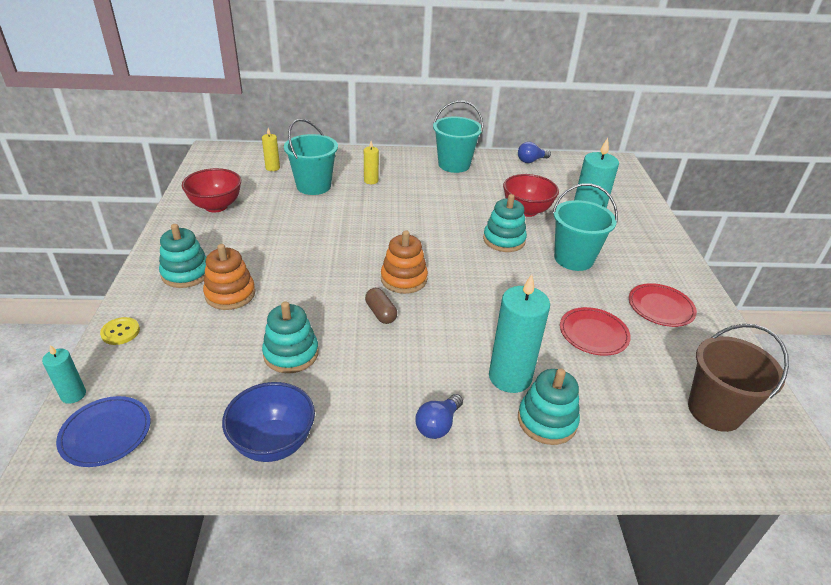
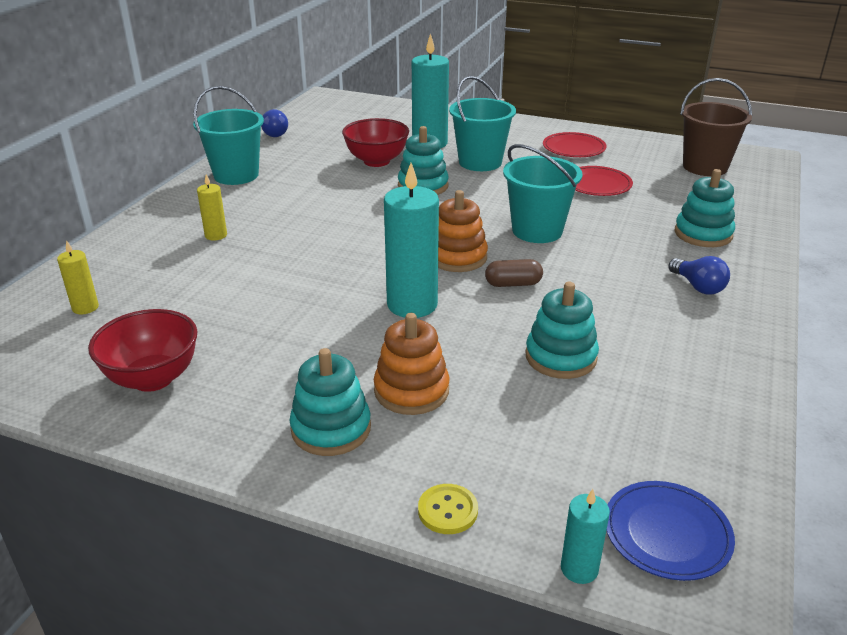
camera: 65 degrees left, 5 degrees down
(273, 443) = (706, 391): blue bowl -> none
(313, 186) = (183, 280): turquoise bucket -> turquoise bucket (537, 231)
(510, 377) = (642, 236): turquoise candle -> turquoise candle (412, 304)

